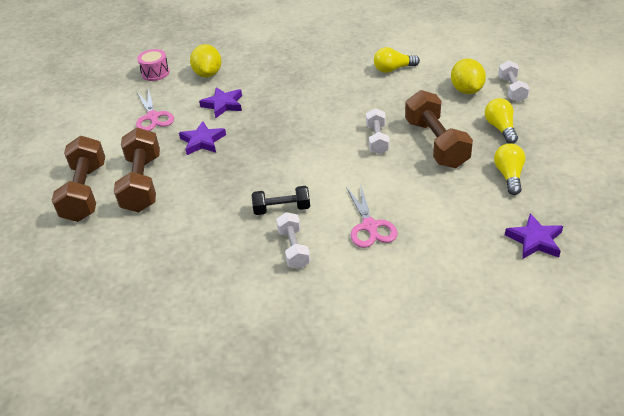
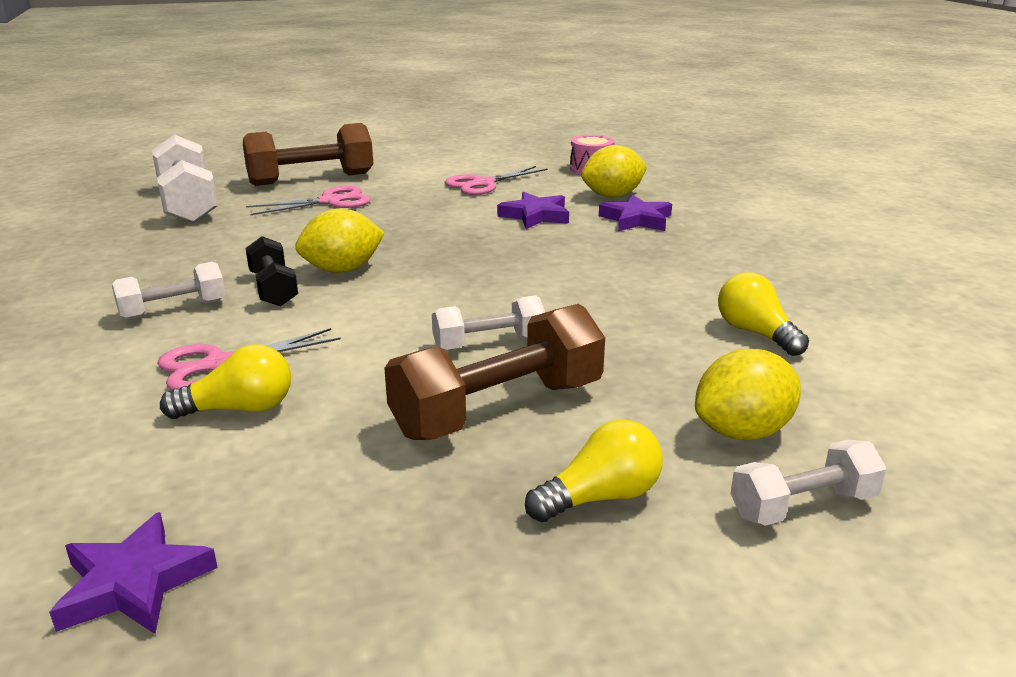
camera: 70 degrees right, 15 degrees down
(98, 255) = (188, 204): none -> white dumbbell
(142, 183) = (331, 201): brown dumbbell -> pink scissors
(202, 141) = (435, 217): purple star -> purple star (636, 219)
(267, 182) = (342, 270): none -> yellow lemon
(509, 176) = (395, 524): yellow light bulb -> yellow light bulb (239, 409)

